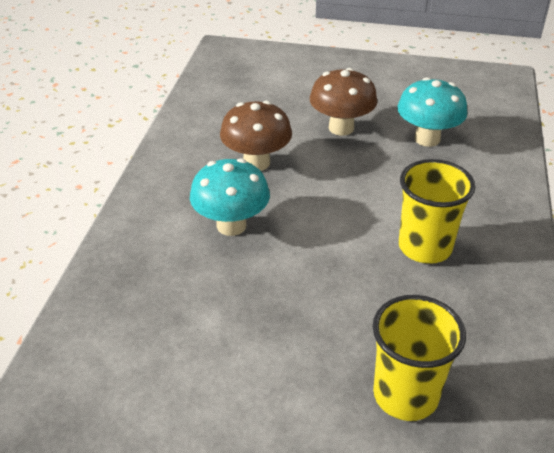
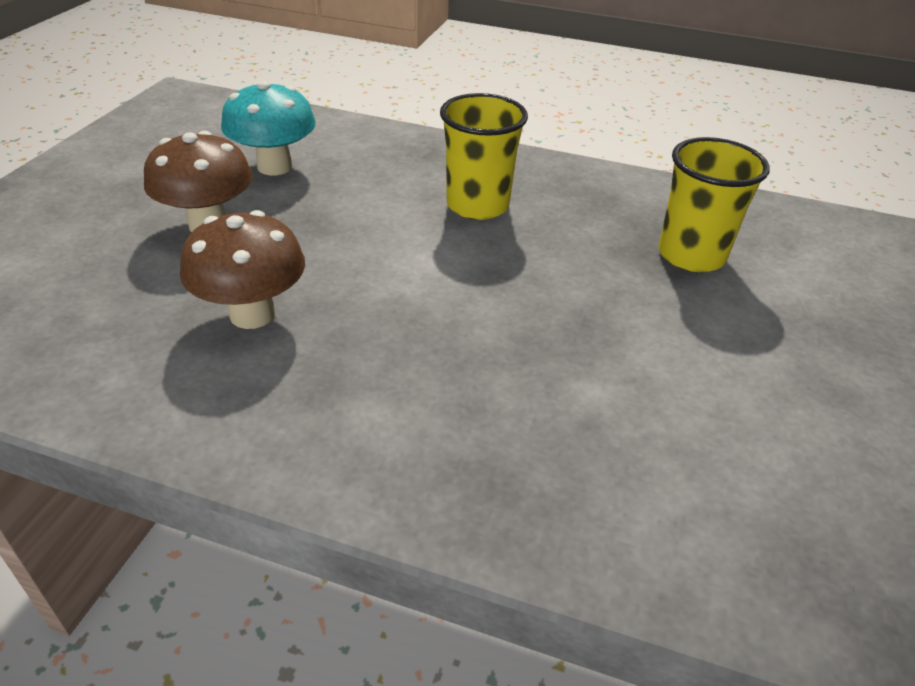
camera: 85 degrees left, 0 degrees up
(231, 225) = (399, 354): turquoise mushroom -> none

